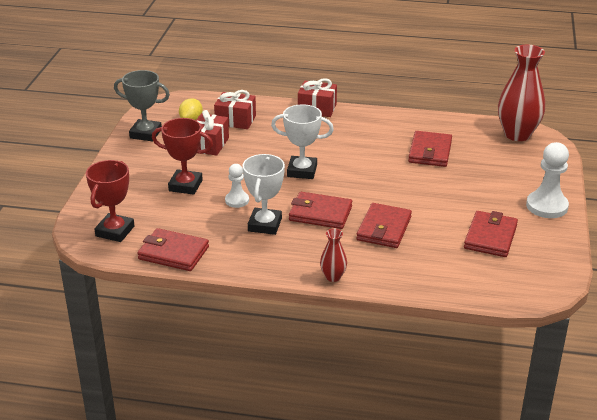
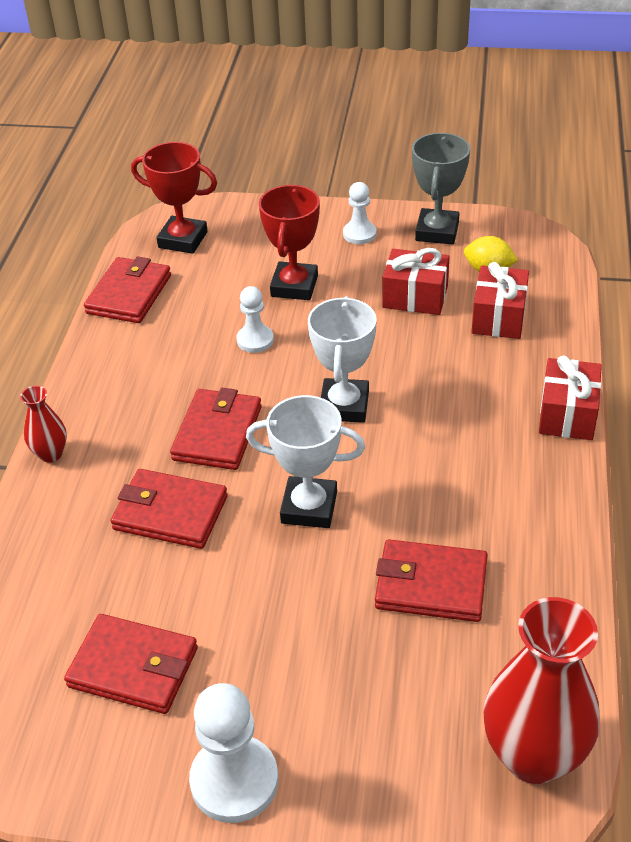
camera: 90 degrees right, 10 degrees up
(137, 160) = (359, 234): none -> white pawn
(265, 225) = (189, 374): white trophy -> white trophy (309, 507)

